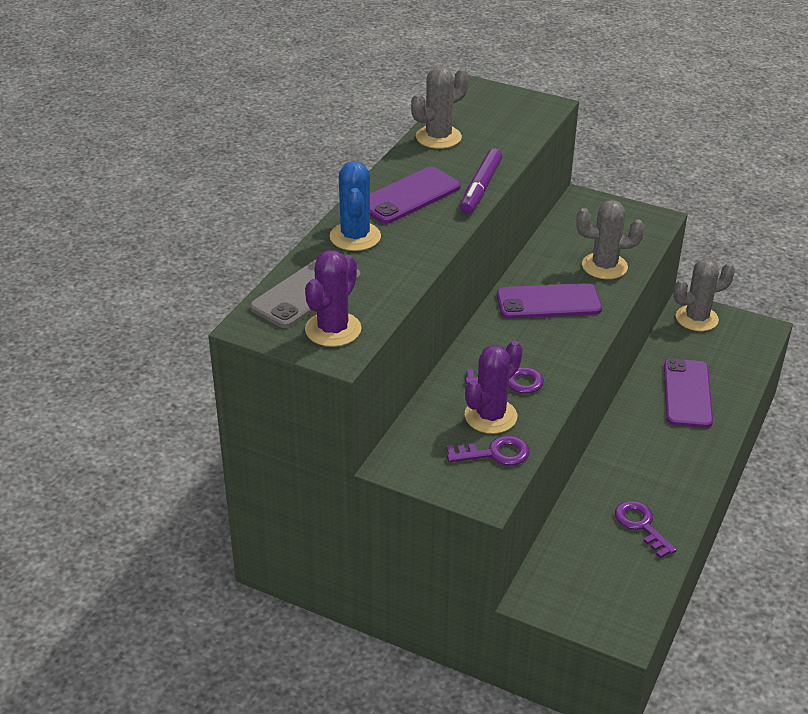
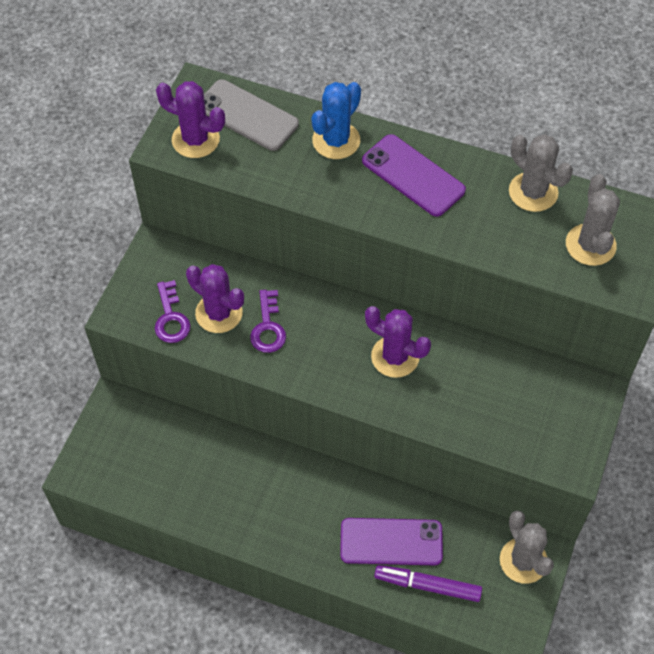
camera: 85 degrees right, 20 degrees up
(355, 237) = (336, 140): blue cactus -> blue cactus turned 45 degrees counterclockwise
(480, 188) = (439, 233): purple marker -> purple marker (427, 585)
(548, 302) = (395, 357): purple phone -> purple cactus
(604, 266) = (467, 409): grey cactus -> grey cactus (590, 245)
(641, 525) = (200, 489): purple key -> none

